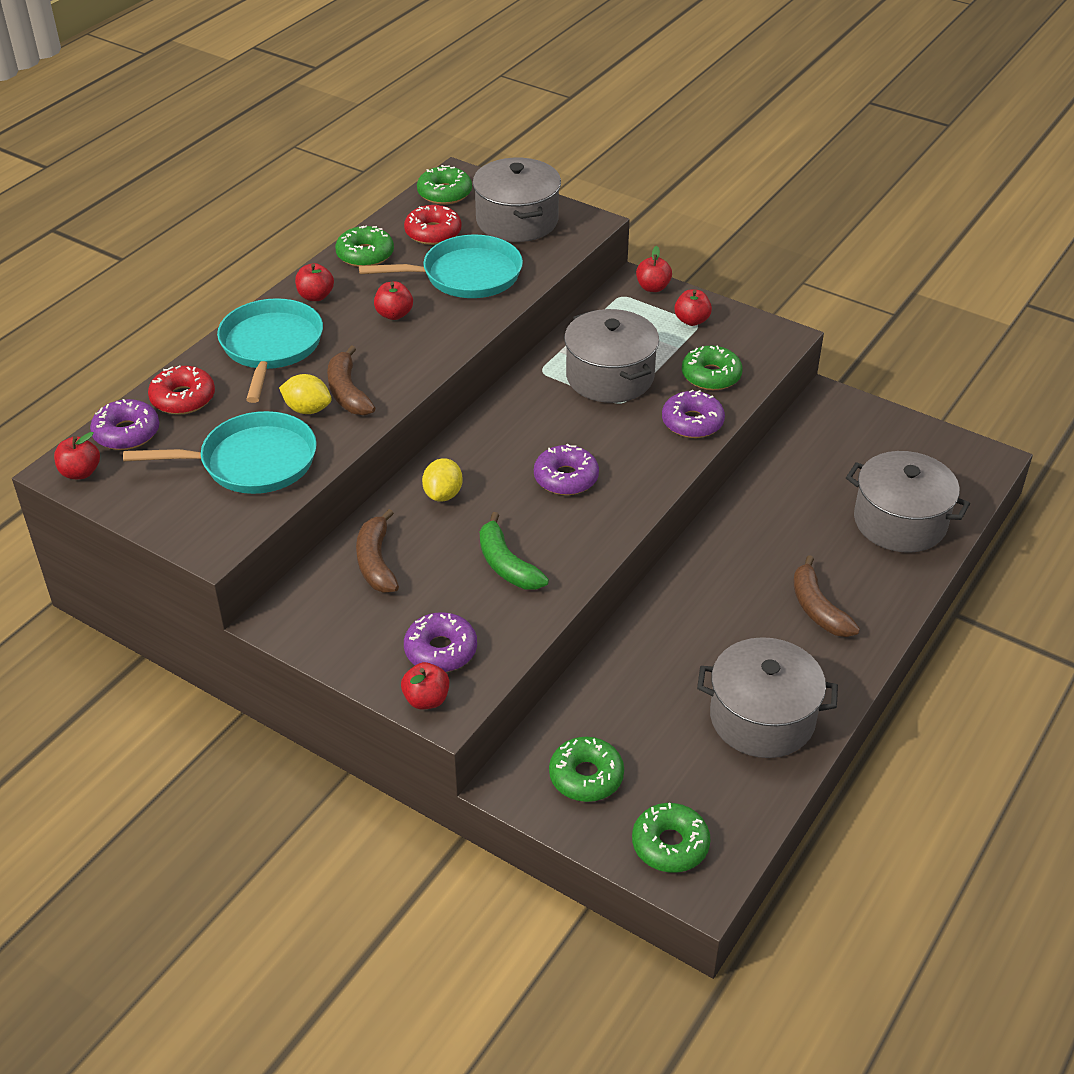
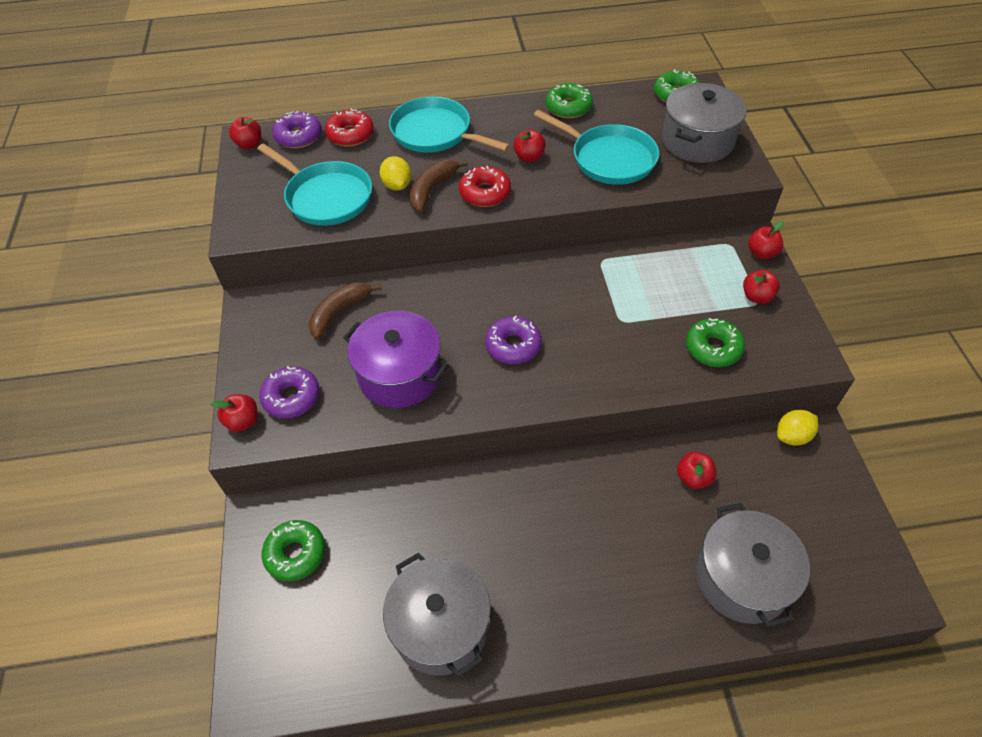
camera: 50 degrees right, 10 degrees up
(271, 347) = (435, 133): turquoise pan -> turquoise pan turned 105 degrees counterclockwise
(315, 296) = (503, 117): red apple -> red apple (693, 478)
(433, 233) = (630, 117): red donut -> red donut (485, 193)
(443, 494) = (431, 299): yellow lemon -> yellow lemon (792, 436)
(506, 564) = (400, 374): green banana -> purple pot
(610, 376) = (640, 296): grey pot -> none
(670, 845) = (273, 650): green donut -> none
(692, 422) = (650, 372): purple donut -> none
(817, 608) = (586, 585): brown banana -> none

